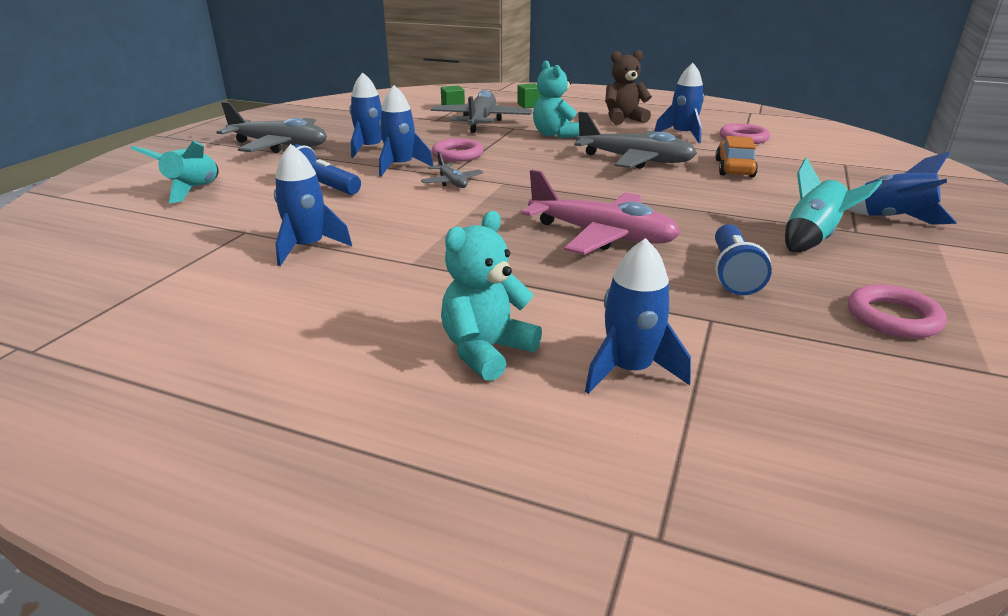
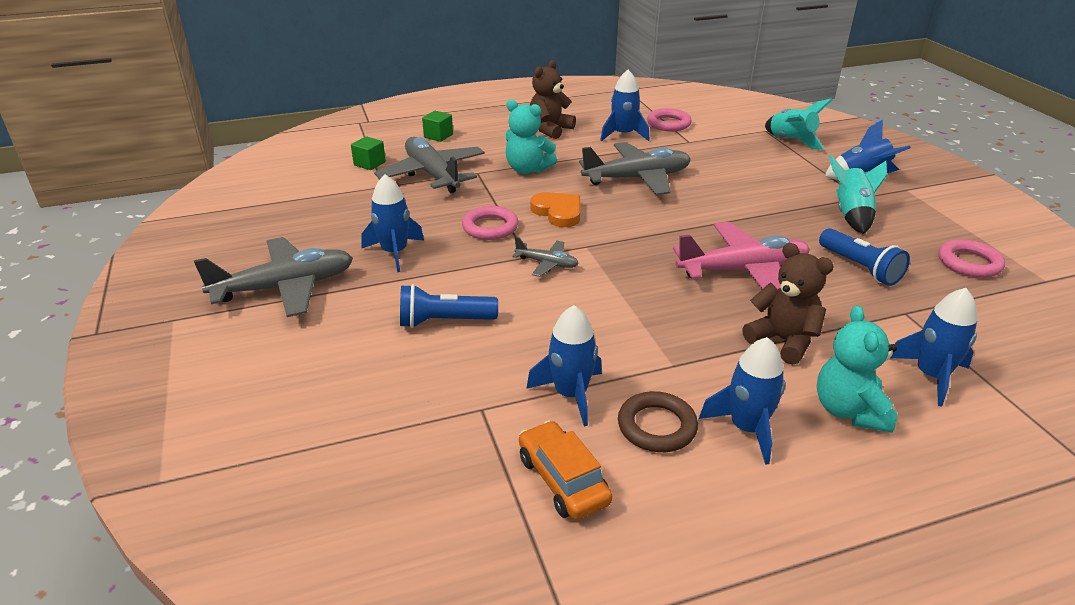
camera: 40 degrees left, 5 degrees up
(193, 191) = (319, 390): turquoise rocket -> turquoise rocket (791, 141)
(319, 287) = (657, 426): none -> brown ring
(400, 166) = (468, 264): blue rocket -> blue rocket (747, 428)
(524, 160) = (558, 212): none -> orange heart
(534, 286) = (783, 341): none -> brown teddy bear
(734, 168) = (712, 161): orange car -> orange car (563, 480)

